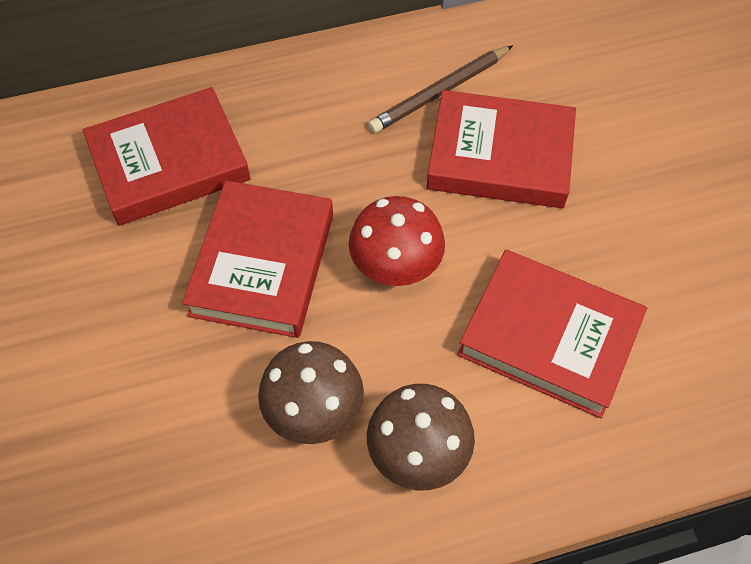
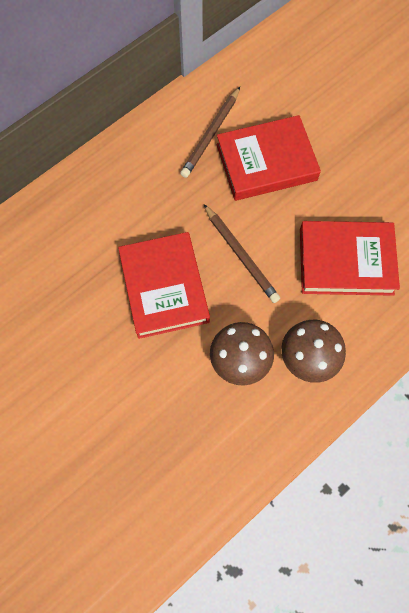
camera: 25 degrees left, 10 degrees up
(169, 163) = (71, 248): red book -> none
(395, 265) = (241, 255): red mushroom -> brown pencil

